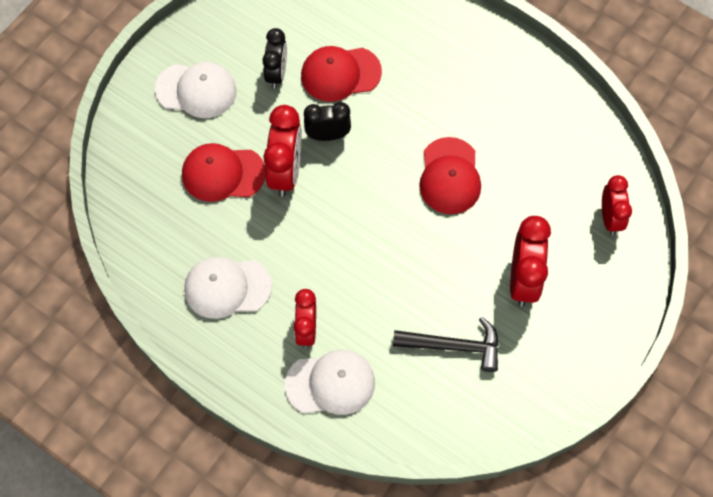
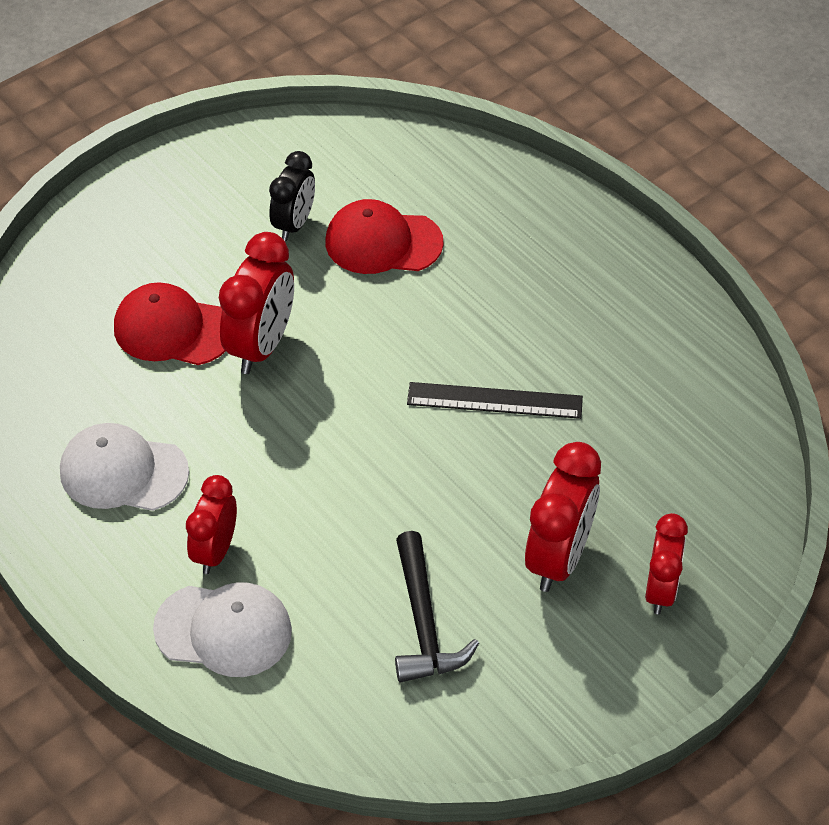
camera: 15 degrees right, 15 degrees down
(196, 90) = (176, 222): white cap -> none
(328, 135) = (337, 313): black clock -> none
(450, 176) = (494, 400): red cap -> black ruler
(454, 346) = (424, 622): black hammer -> black hammer turned 60 degrees clockwise
(610, 218) = (717, 505): red clock -> red clock (660, 590)

